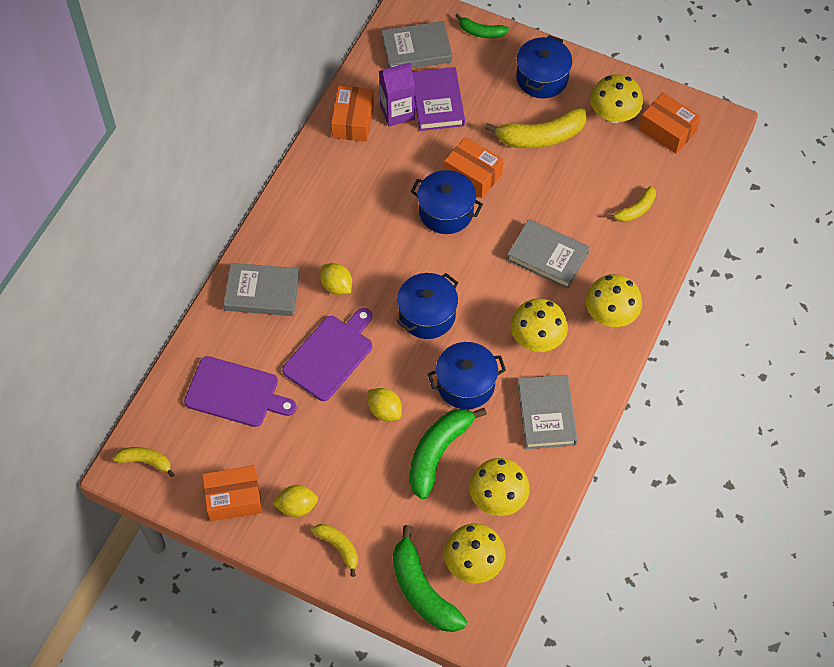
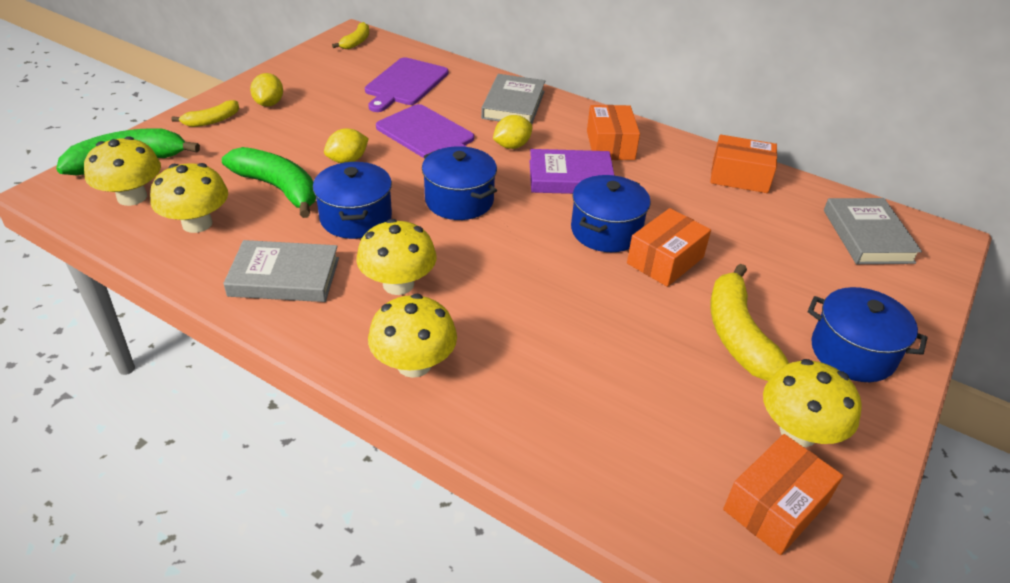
camera: 95 degrees right, 20 degrees down
(233, 498) = (297, 75): orange box -> orange box (610, 145)
(397, 112) = (759, 210): purple carton -> none
(437, 102) = (782, 244): purple book -> purple book (570, 177)
(481, 32) = (922, 299): green banana -> none
(547, 256) = (526, 312): grey book -> none
(636, 210) = (601, 428): yellow banana -> none

